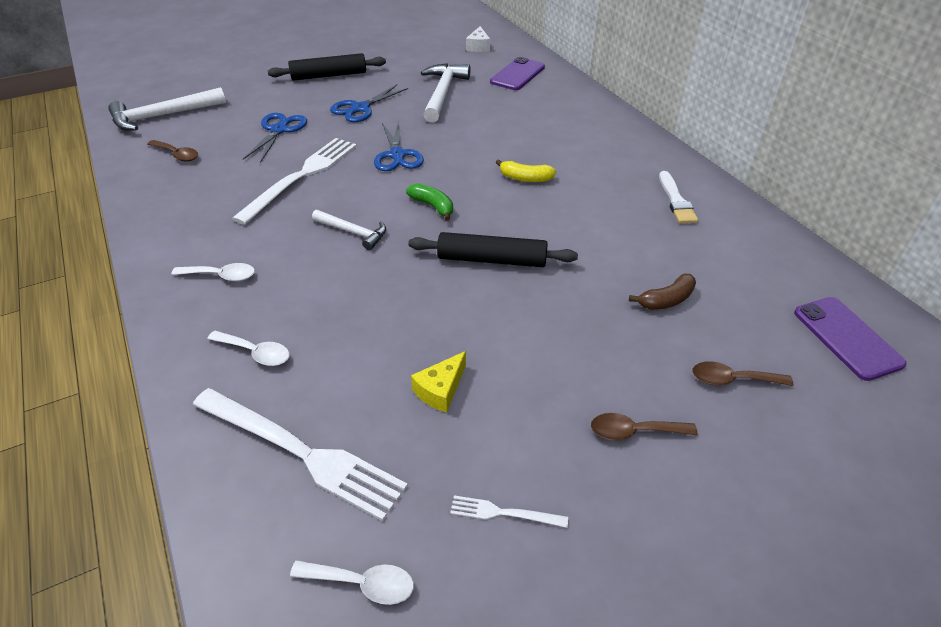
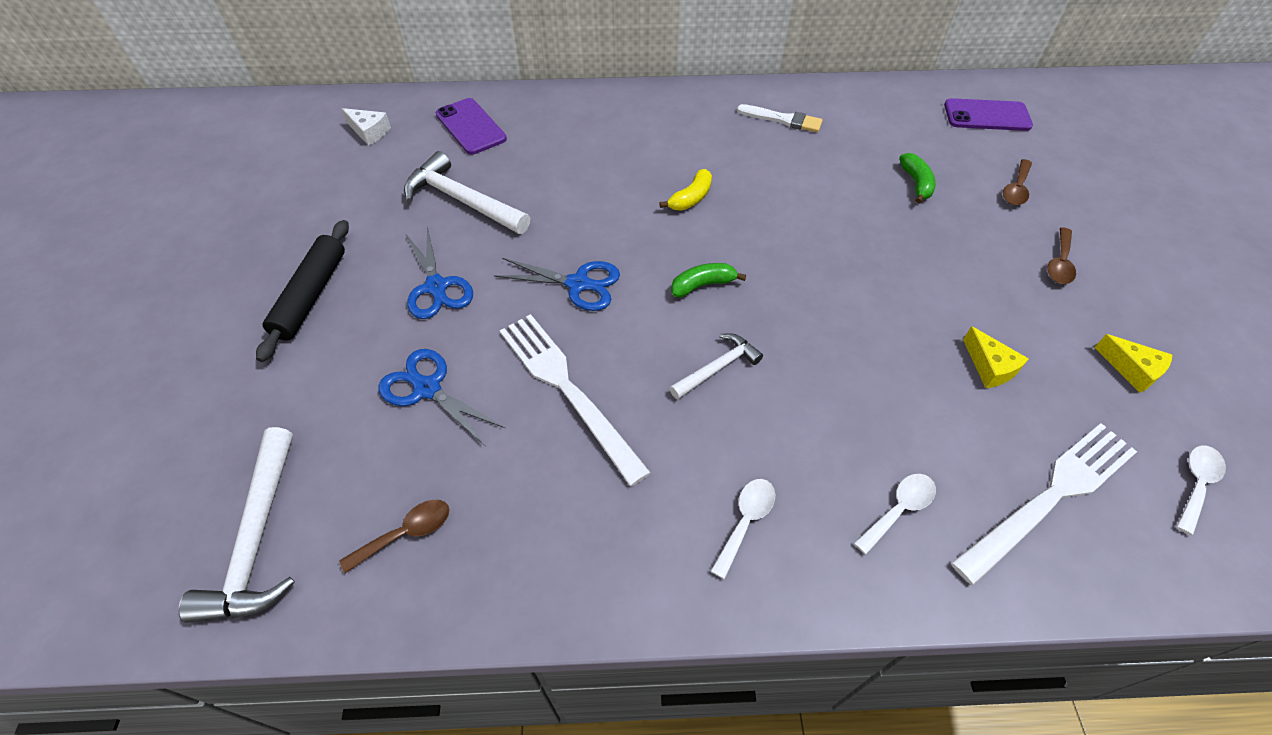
camera: 65 degrees left, 10 degrees up
(492, 260) = (817, 270): black rolling pin -> none
(504, 513) = (1132, 370): white fork -> yellow cheese
(666, 300) = (916, 183): brown banana -> green banana

